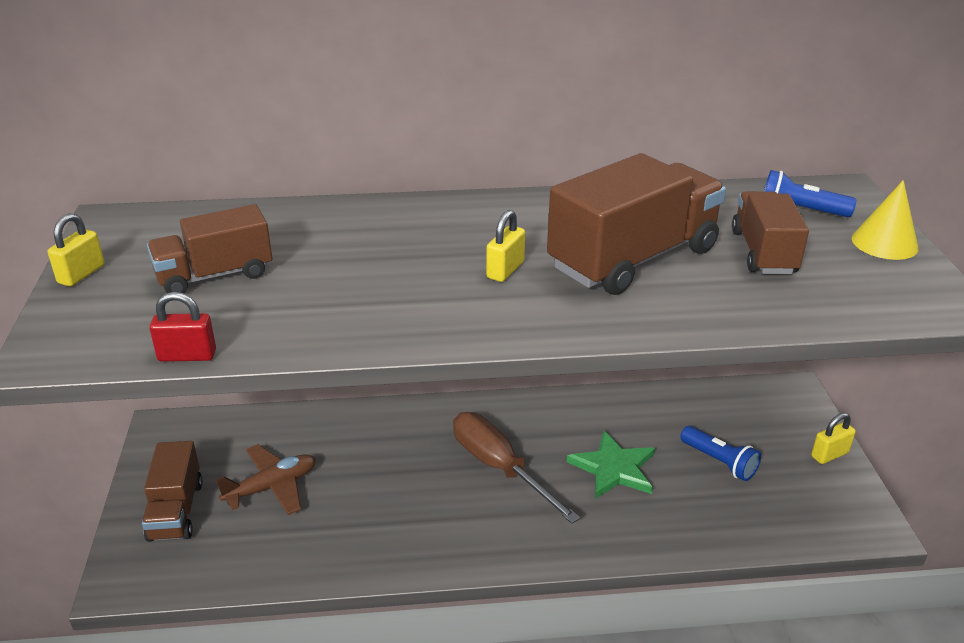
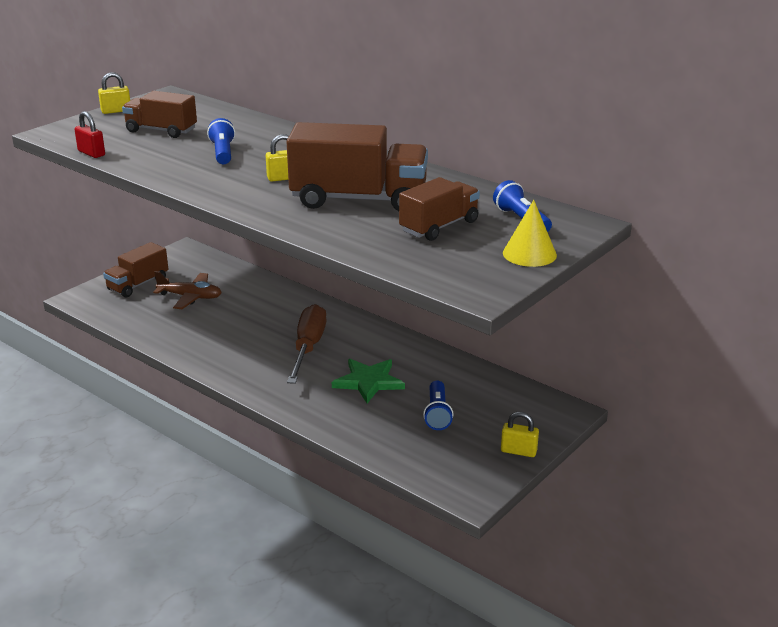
camera: 45 degrees right, 5 degrees down
(364, 271) = (222, 153): none -> blue flashlight

